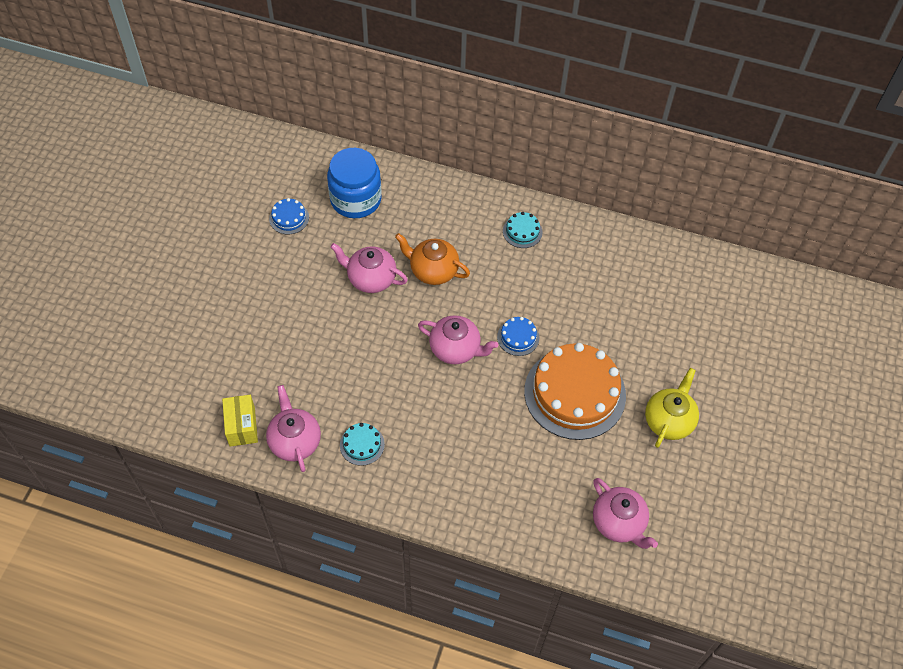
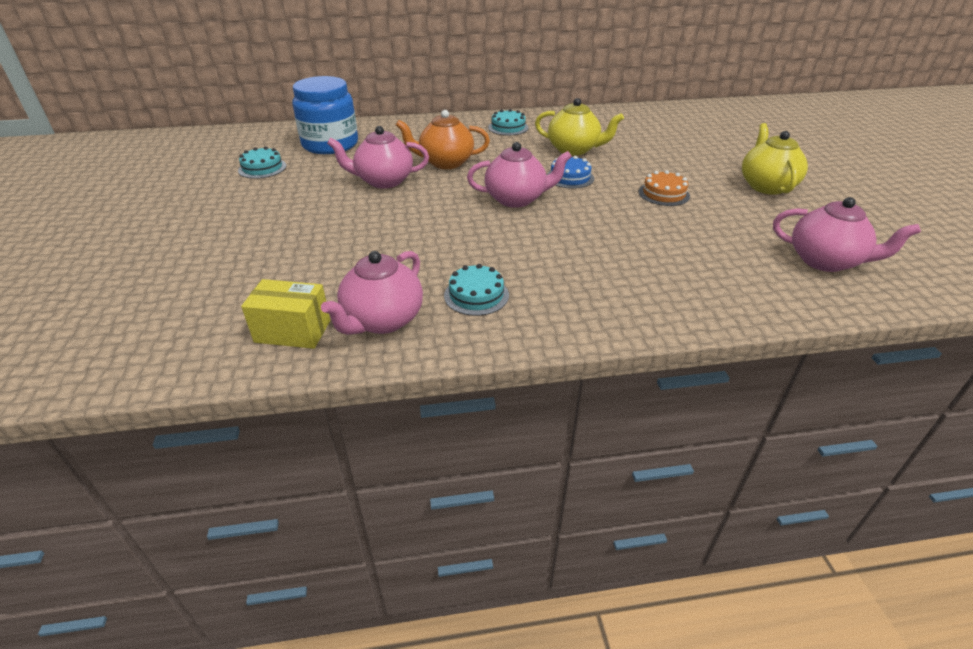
camera: 25 degrees left, 20 degrees down
(242, 426) = (293, 331): yellow box -> yellow box turned 45 degrees counterclockwise
(289, 218) = (262, 168): blue cake -> turquoise cake
(295, 441) = (382, 320): pink teapot -> pink teapot turned 105 degrees counterclockwise
(553, 296) = (574, 150): none -> yellow teapot
(574, 393) = (663, 194): orange cake -> orange cake, size x0.43

